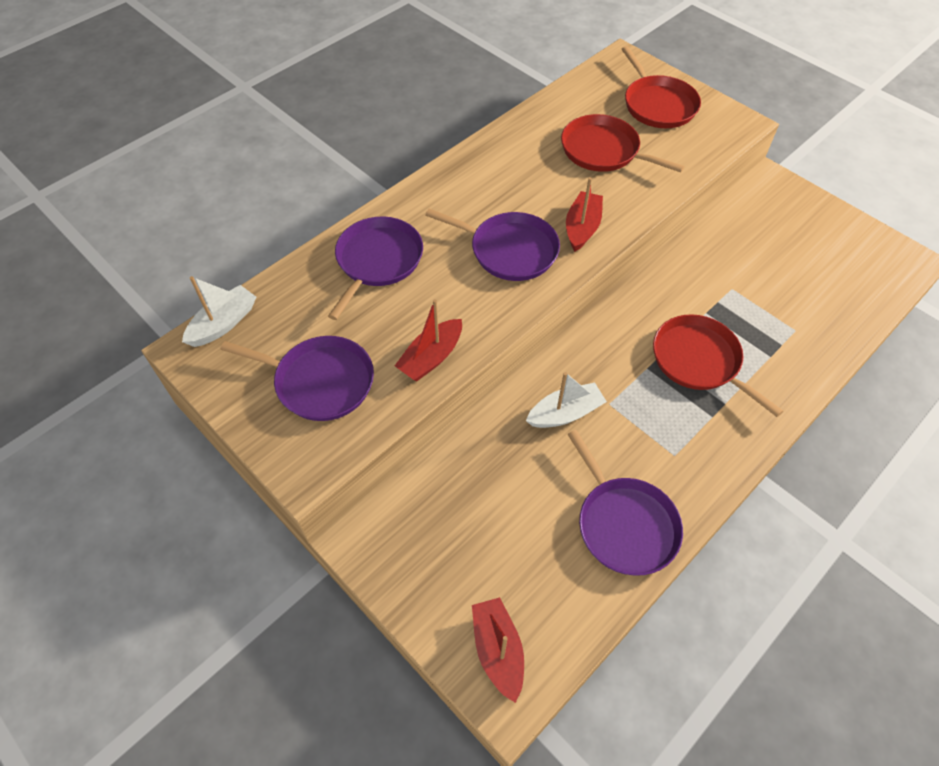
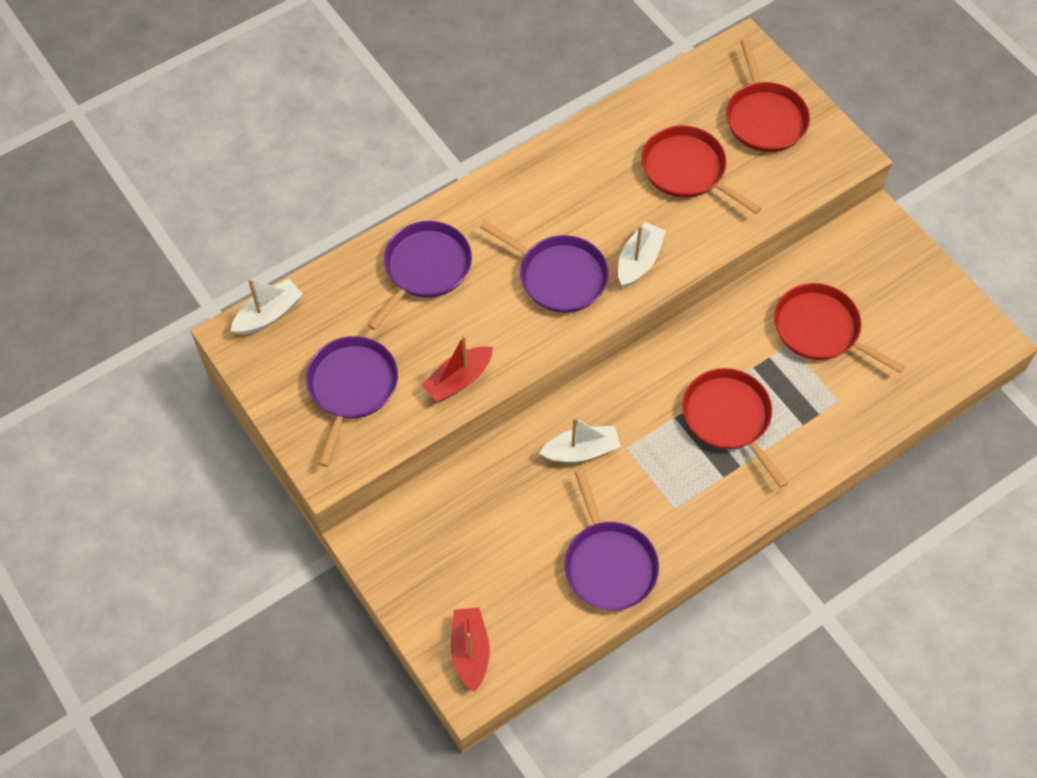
camera: 10 degrees right, 5 degrees up
(320, 381) = (351, 388): purple pan -> purple pan turned 105 degrees counterclockwise
(582, 228) = (639, 261): red boat -> white boat
(755, 272) = (820, 329): none -> red pan

